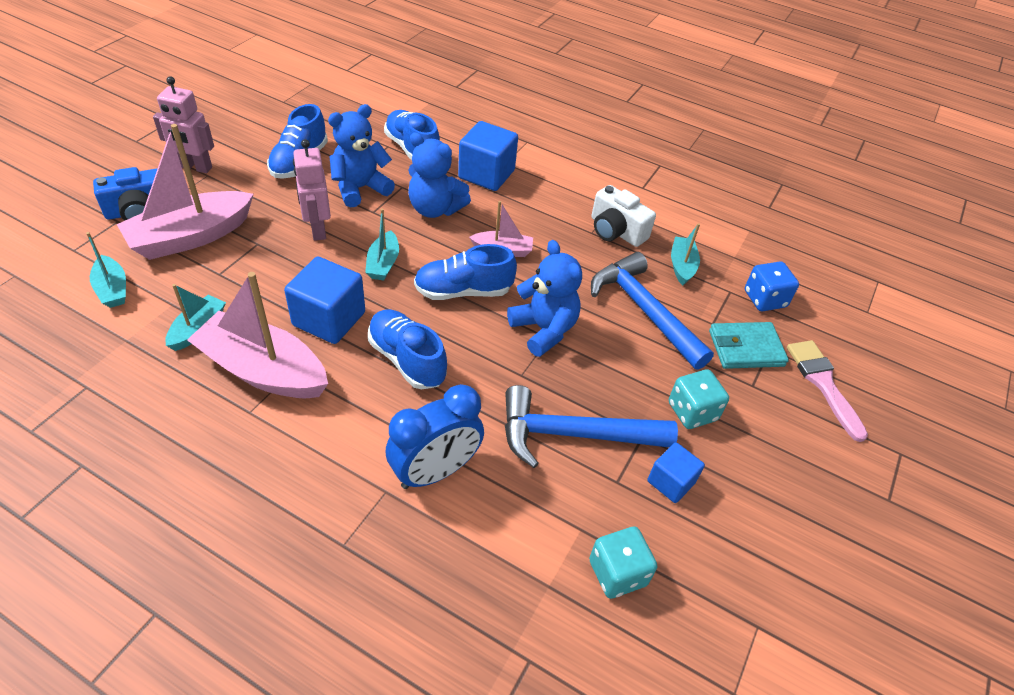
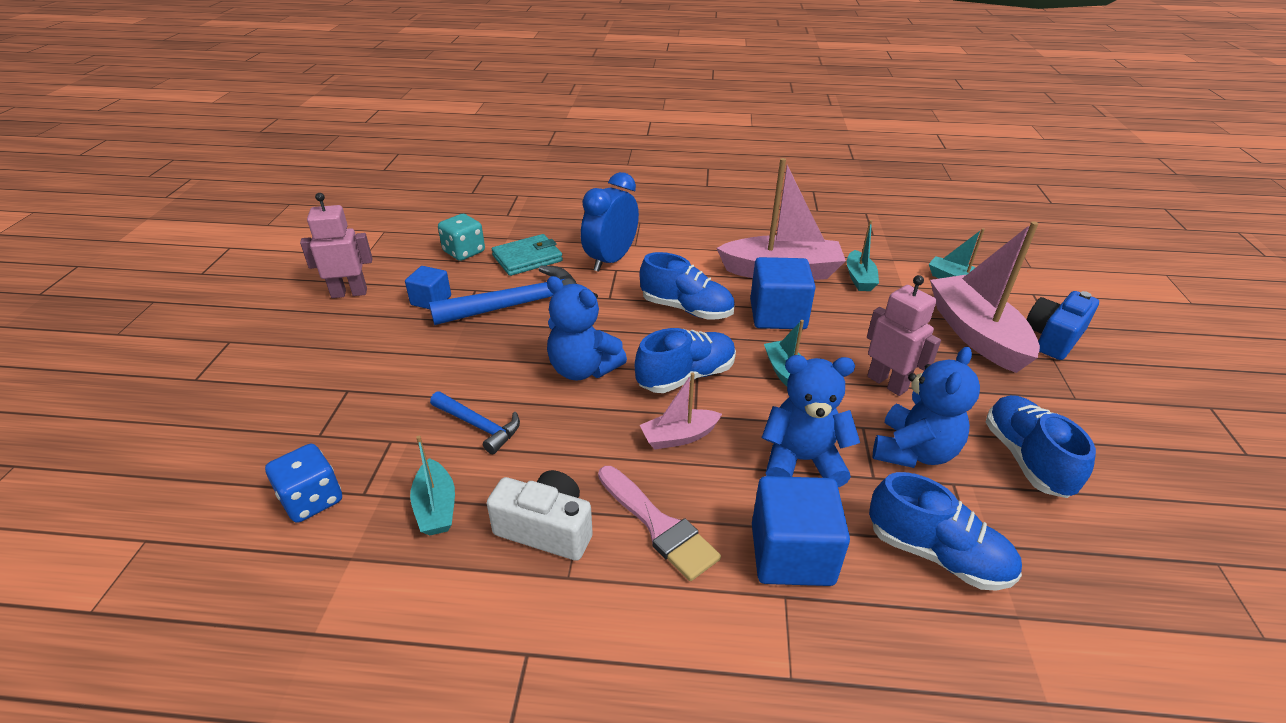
camera: 160 degrees right, 10 degrees down
(191, 237) = (976, 334): pink boat -> pink boat turned 45 degrees counterclockwise
(195, 167) = (1100, 401): pink robot -> pink robot (349, 293)
(644, 310) = (479, 426): blue hammer -> blue hammer, size x0.56
(692, 411) = (414, 349): turquoise dice -> none
(746, 348) = (350, 425): turquoise wallet -> turquoise wallet (527, 258)
(823, 384) = (260, 417): pink brush -> pink brush (658, 525)

